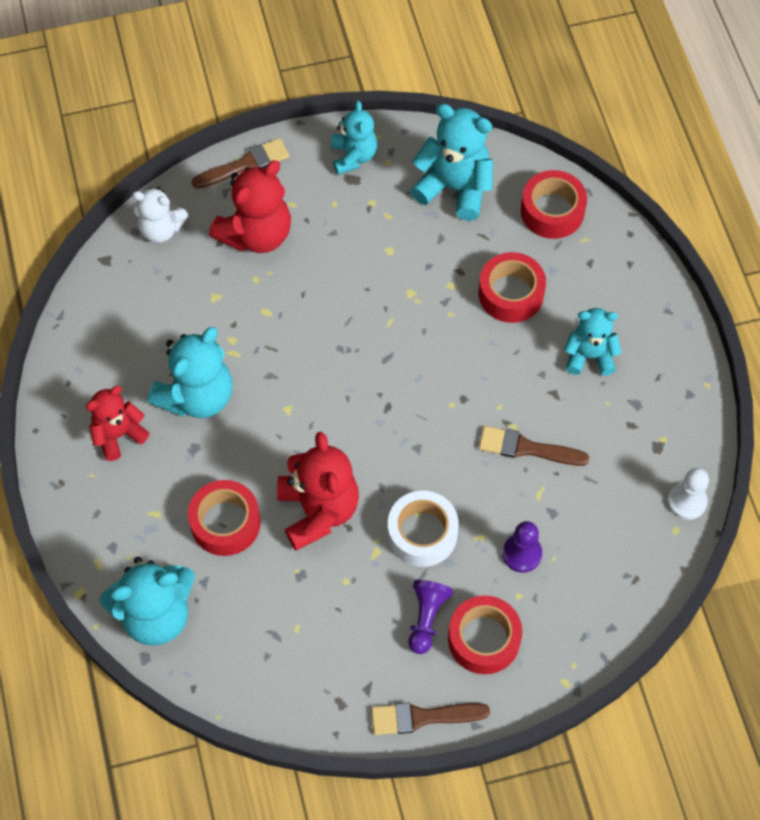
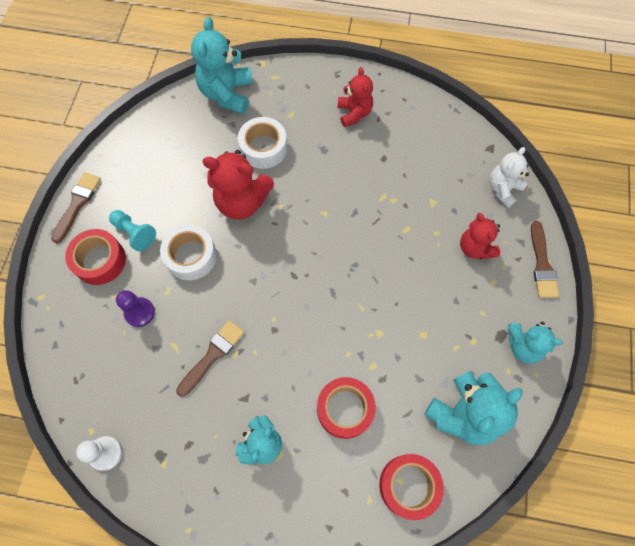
camera: 115 degrees right, 5 degrees up
(197, 396) = (360, 164): turquoise teddy bear -> none
(225, 523) = (263, 148): red tape -> white tape
(256, 234) = (475, 248): red teddy bear -> red teddy bear, size x0.64
(426, 618) = (134, 233): purple pawn -> turquoise pawn

